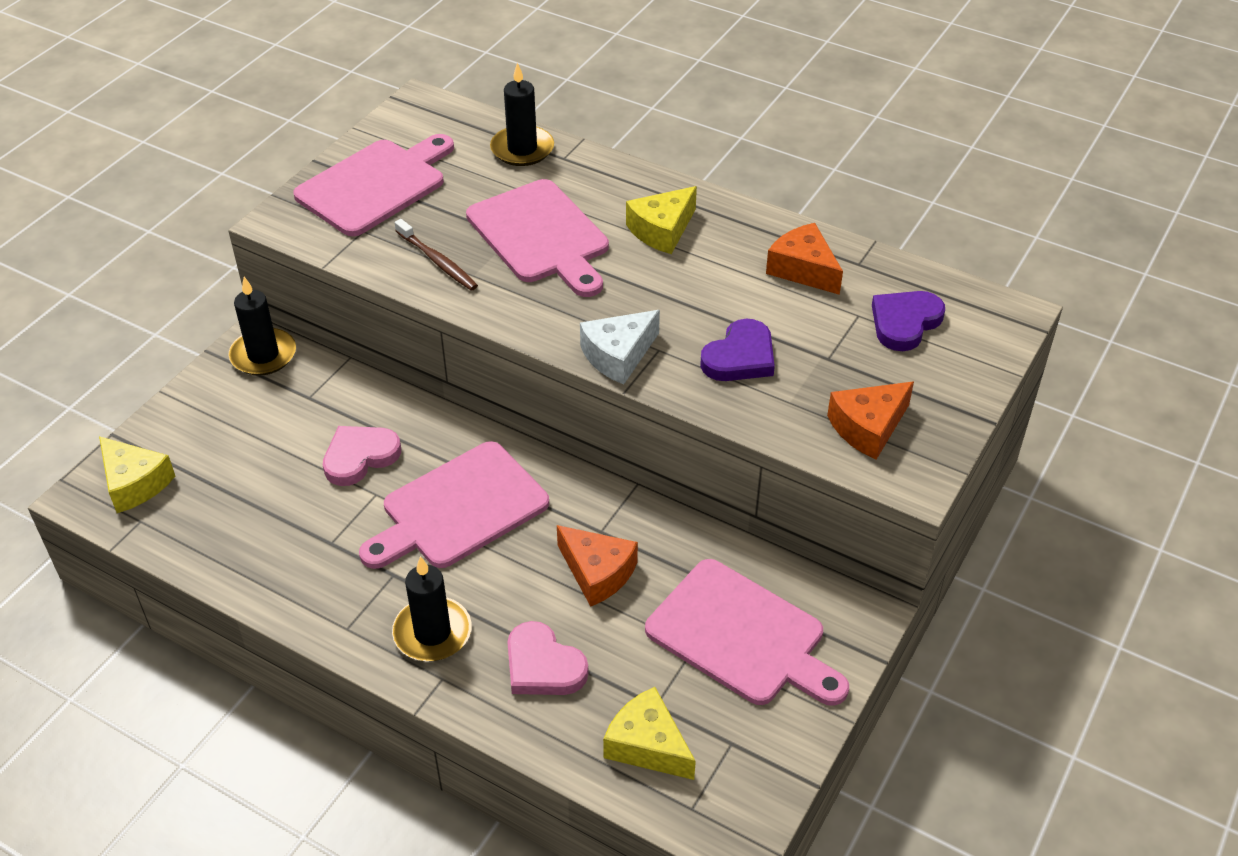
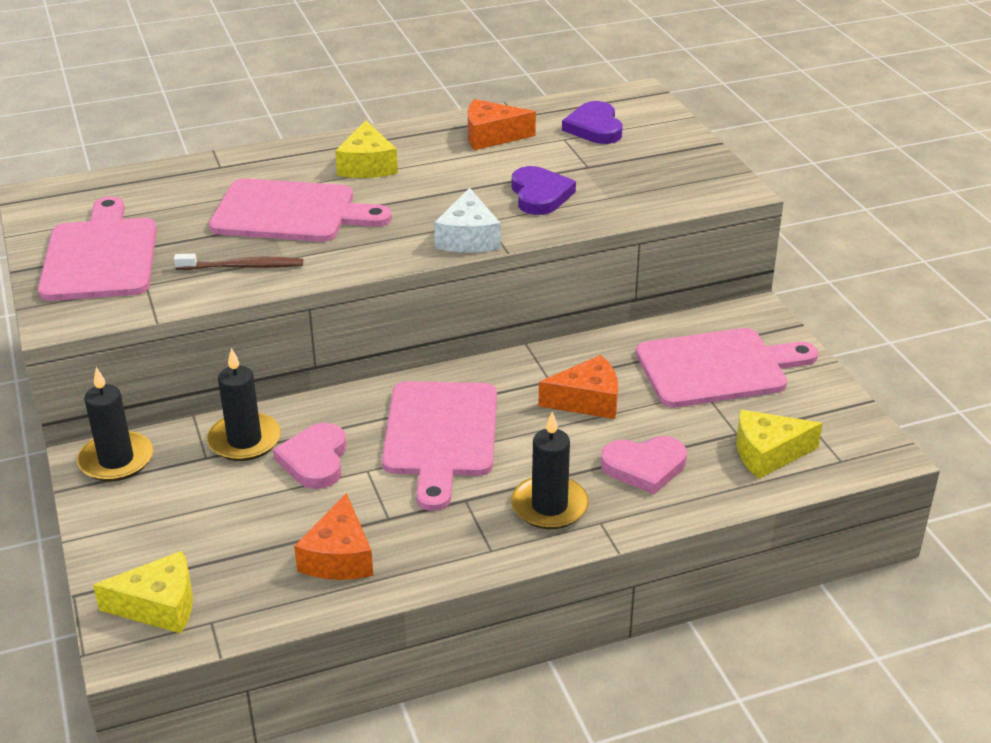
camera: 50 degrees left, 10 degrees down
(522, 149) = (178, 178): black candle -> black candle (244, 440)
(868, 427) = (669, 182): orange cheese -> orange cheese (339, 557)

